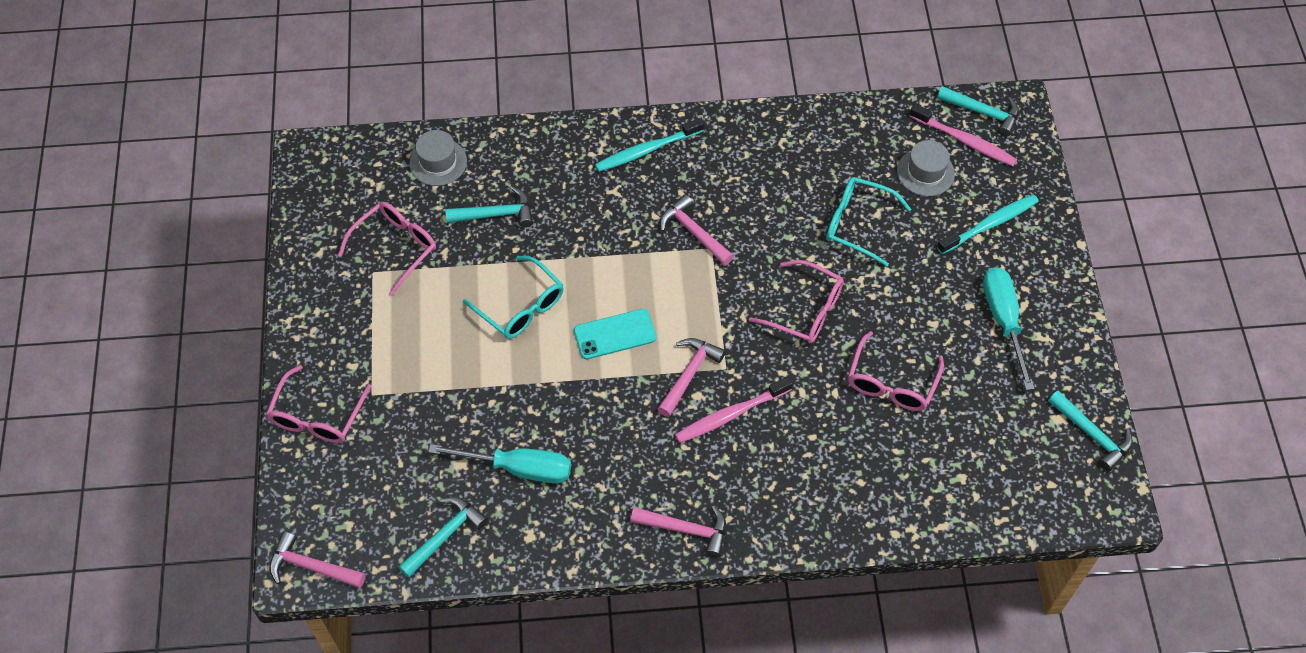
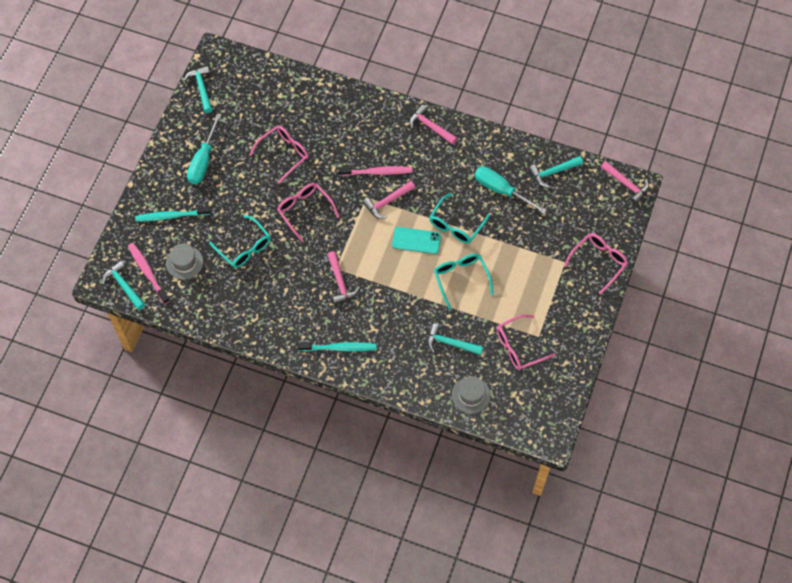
camera: 155 degrees left, 5 degrees up
(565, 383) = (456, 224): none -> turquoise glasses

